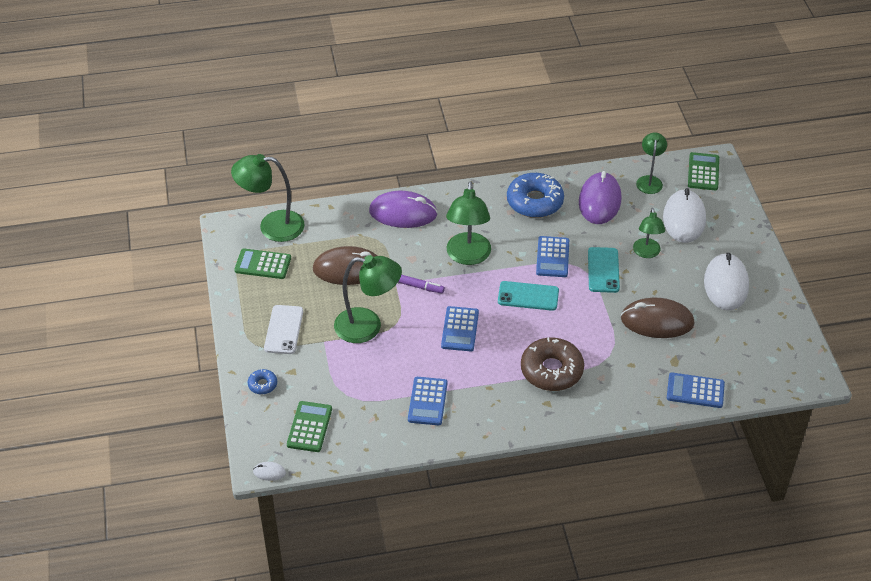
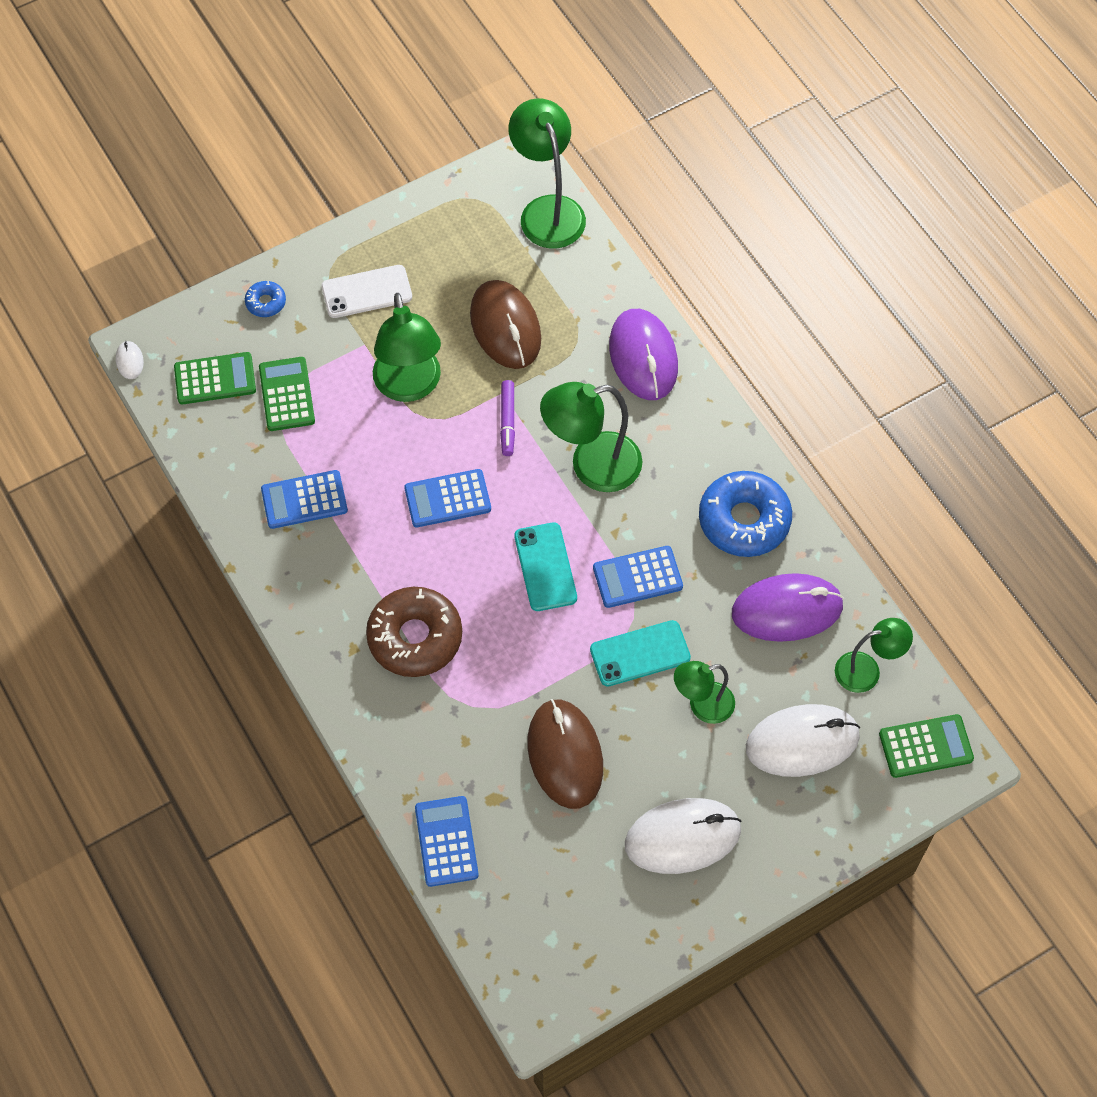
camera: 70 degrees right, 15 degrees up
(263, 264) = (473, 226): green calculator -> green calculator (287, 394)

